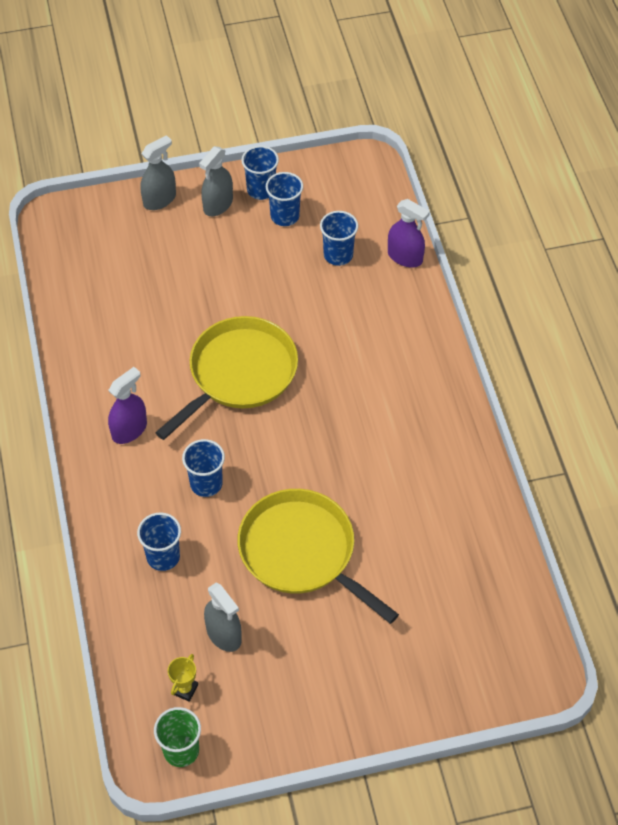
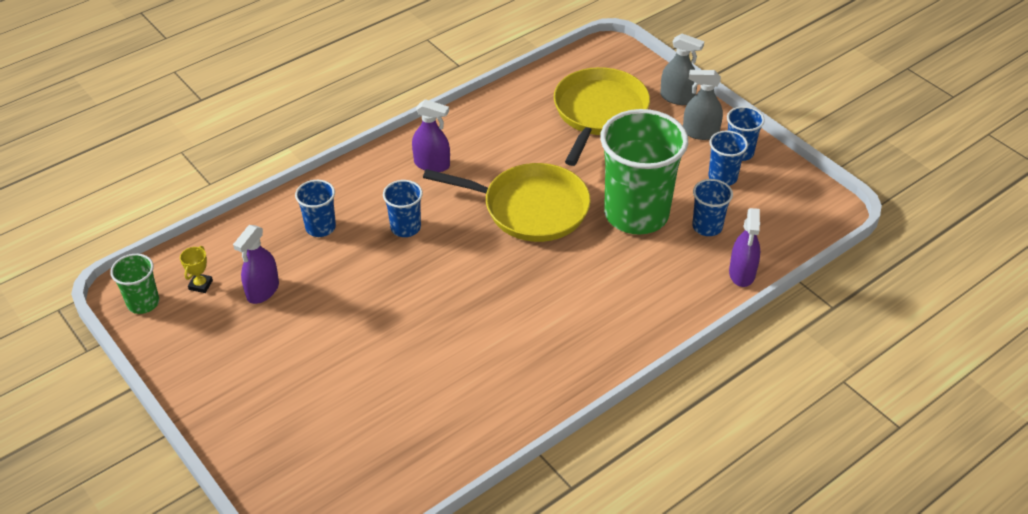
camera: 65 degrees right, 10 degrees down
(185, 689) = (201, 285): yellow trophy -> yellow trophy turned 75 degrees counterclockwise
(224, 634) = (263, 290): grey spray bottle -> purple spray bottle
(293, 298) = (636, 214): none -> green cup
(301, 552) = (368, 312): yellow pan -> yellow pan (599, 112)

